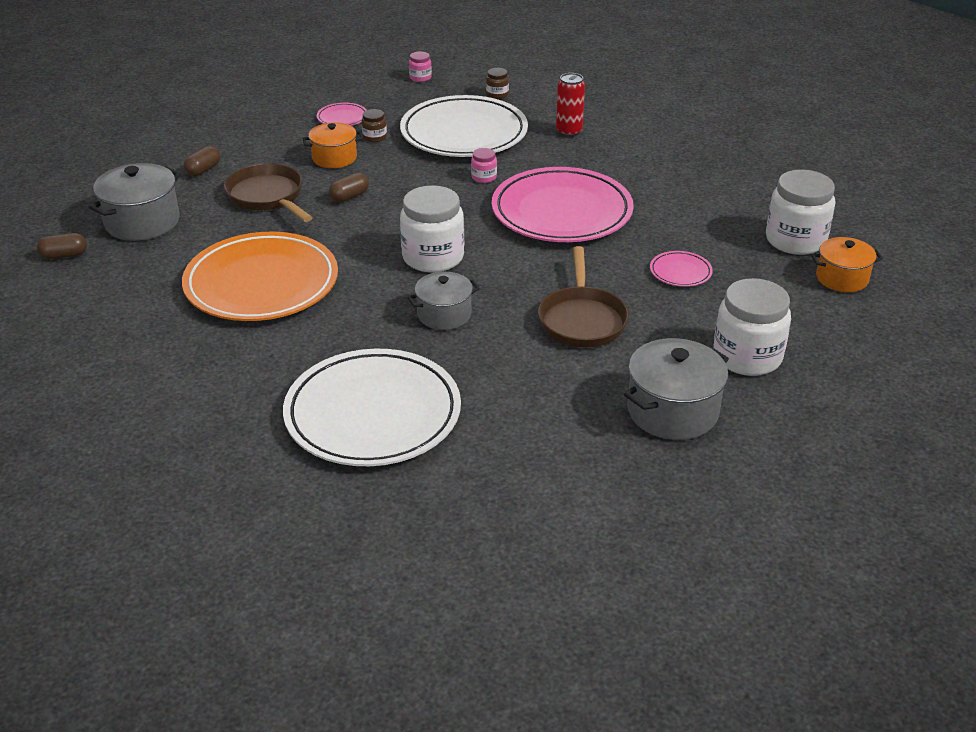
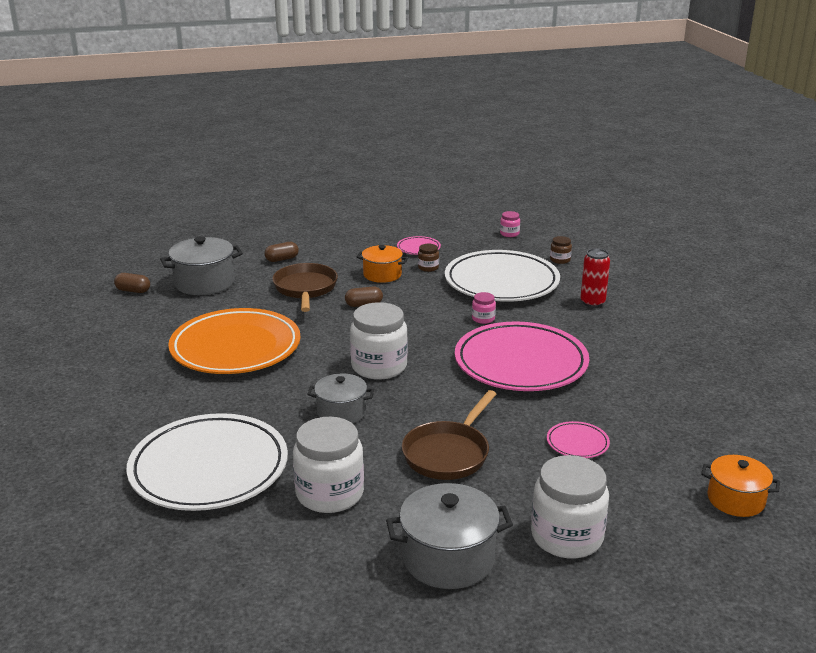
camera: 30 degrees right, 10 degrees down
(795, 240) = (720, 450): white jar -> white jar (330, 494)

